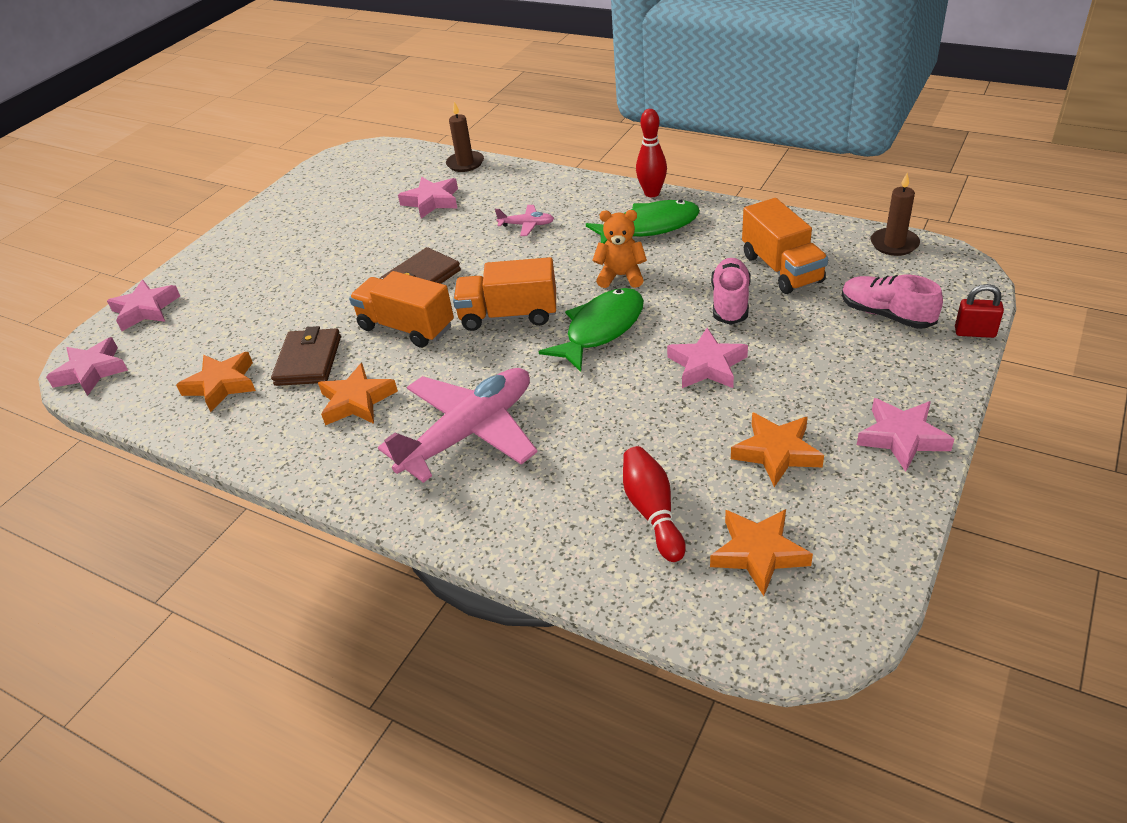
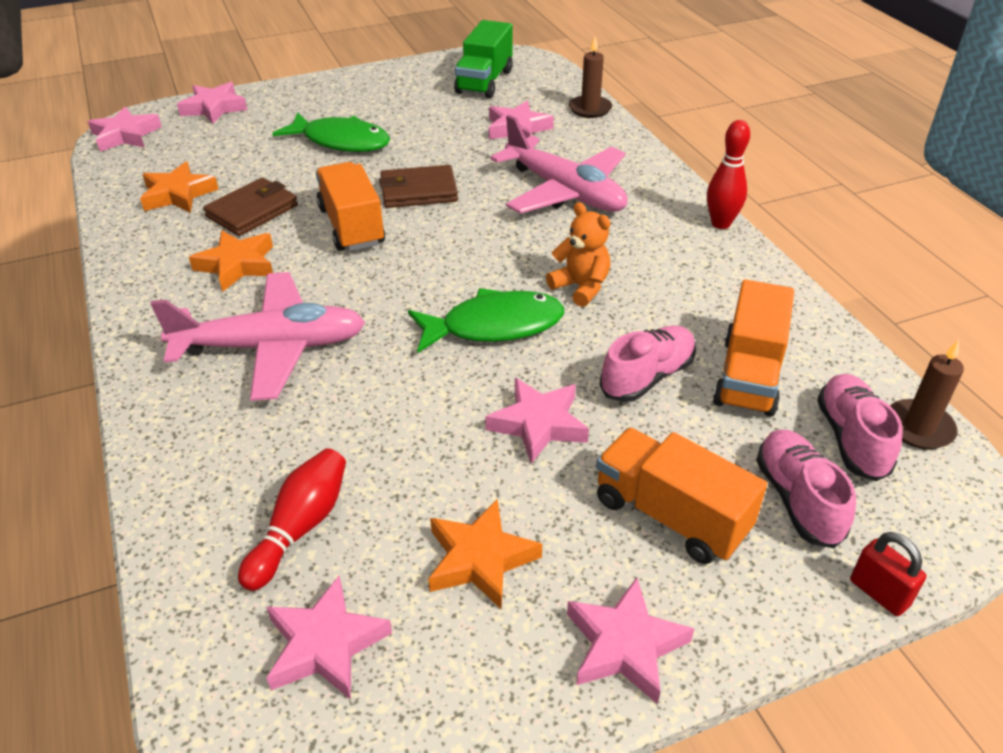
camera: 35 degrees right, 0 degrees up
(357, 181) = (484, 82): none -> green truck
(509, 315) = (439, 264): orange truck -> orange truck (671, 515)
(527, 225) = (565, 192): pink plane -> pink plane, size x2.35
(649, 227) = (672, 255): green fish -> green fish (341, 141)
(758, 553) = (325, 644): orange star -> pink star
(872, 269) = (851, 439): none -> pink shoe

